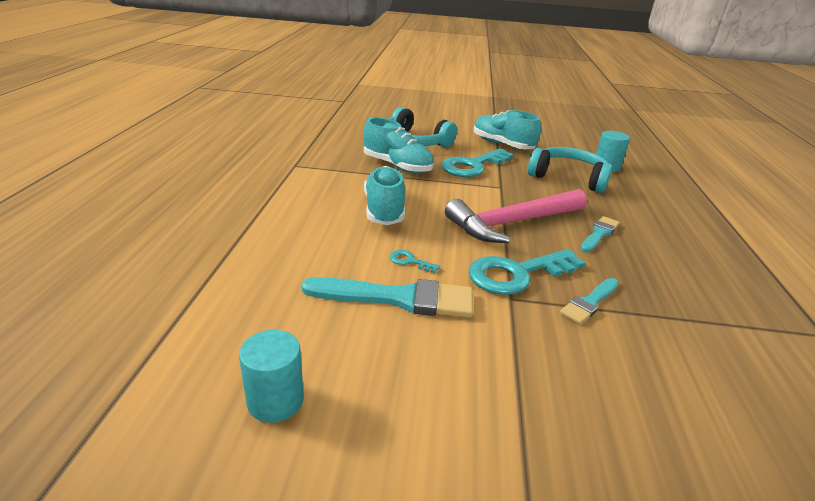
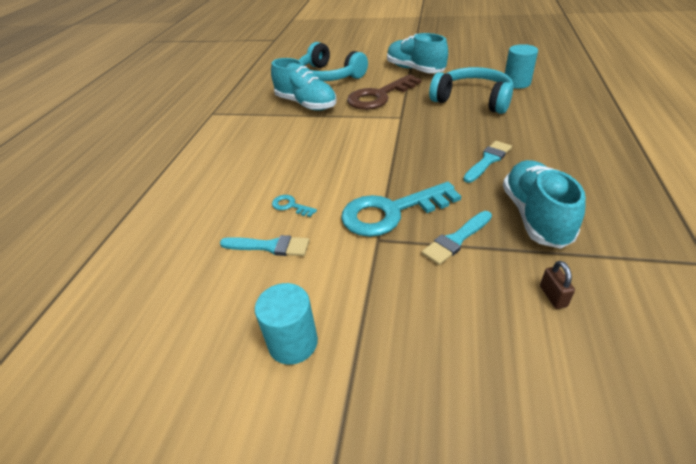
camera: 10 degrees right, 10 degrees up
(275, 400) = (131, 358): turquoise cylinder -> turquoise cylinder (293, 342)
(384, 210) = (281, 153): turquoise shoe -> turquoise shoe (535, 216)
(399, 298) = (270, 246): turquoise brush -> turquoise brush, size x0.57
(473, 166) = (379, 96): turquoise key -> brown key
(513, 223) = (402, 156): pink hammer -> none
(696, 357) = (553, 296): none -> brown padlock

